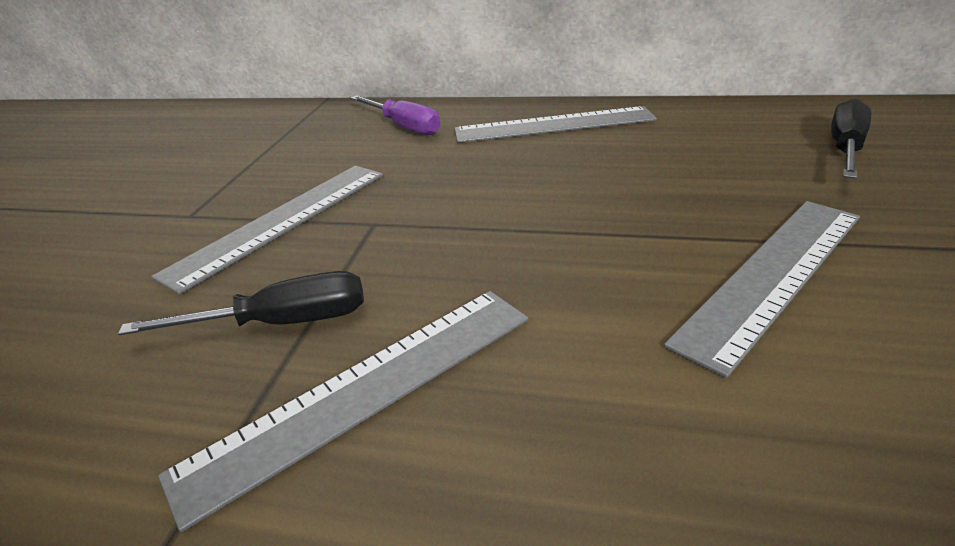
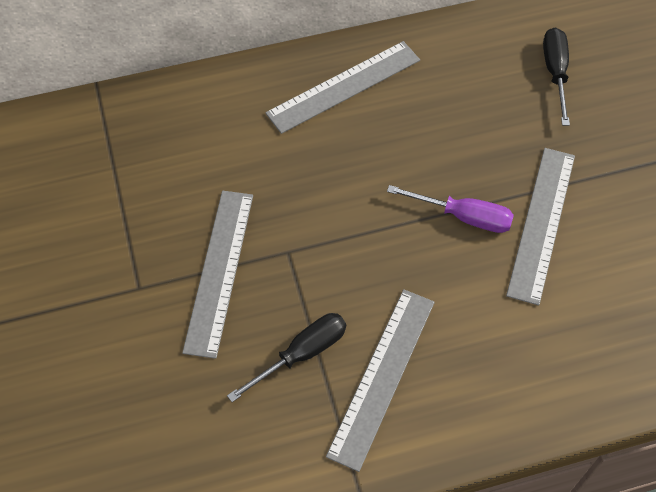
camera: 30 degrees left, 25 degrees up
(404, 126) = (217, 119): purple screwdriver -> purple screwdriver (463, 216)

